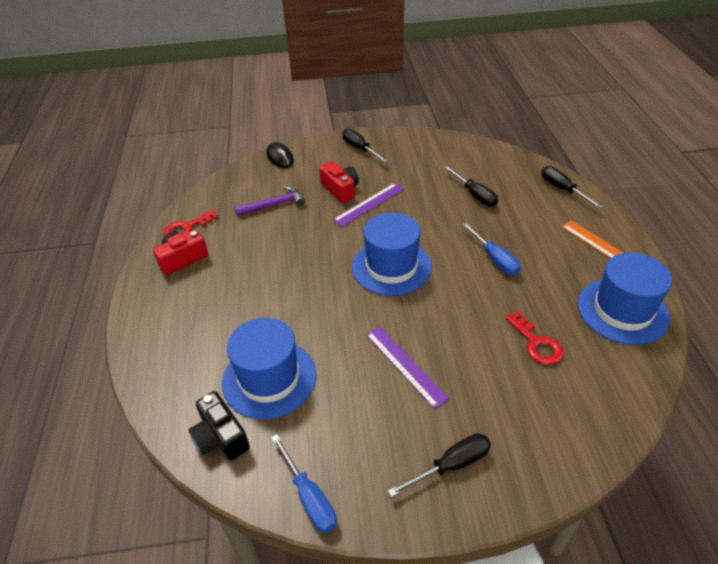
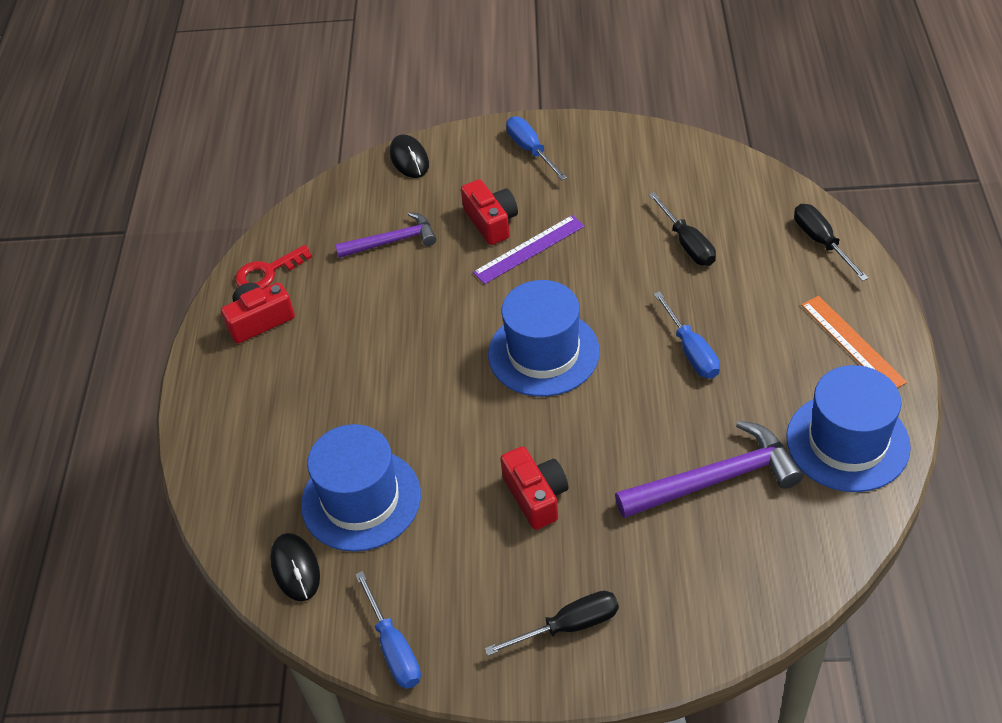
camera: 10 degrees right, 5 degrees up
(220, 437) = (295, 568): black camera -> black mouse
(359, 149) = (530, 150): black screwdriver -> blue screwdriver
(405, 365) = (536, 496): purple ruler -> red camera
(536, 343) = (716, 479): red key -> purple hammer

